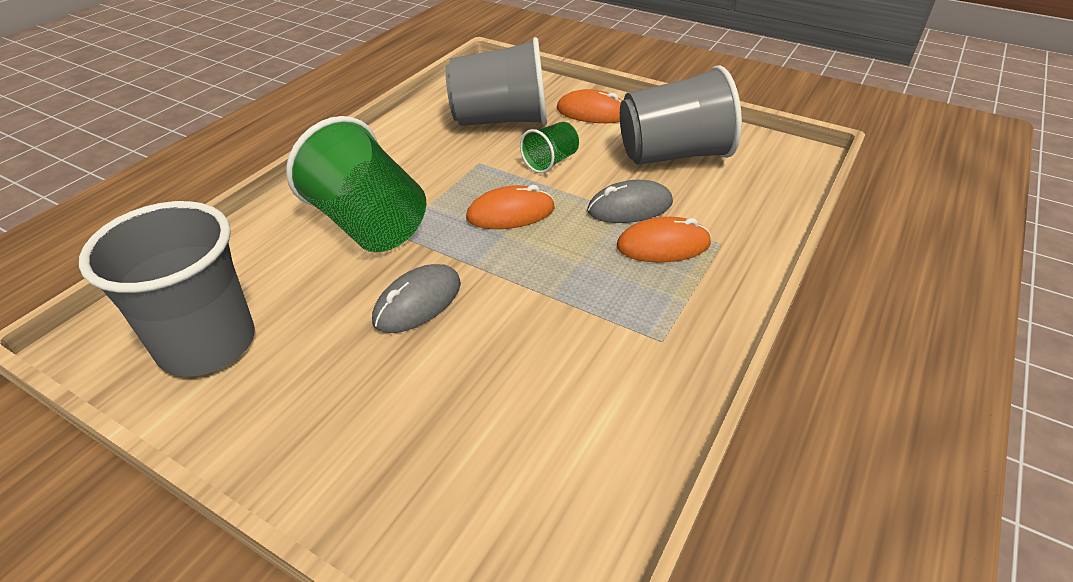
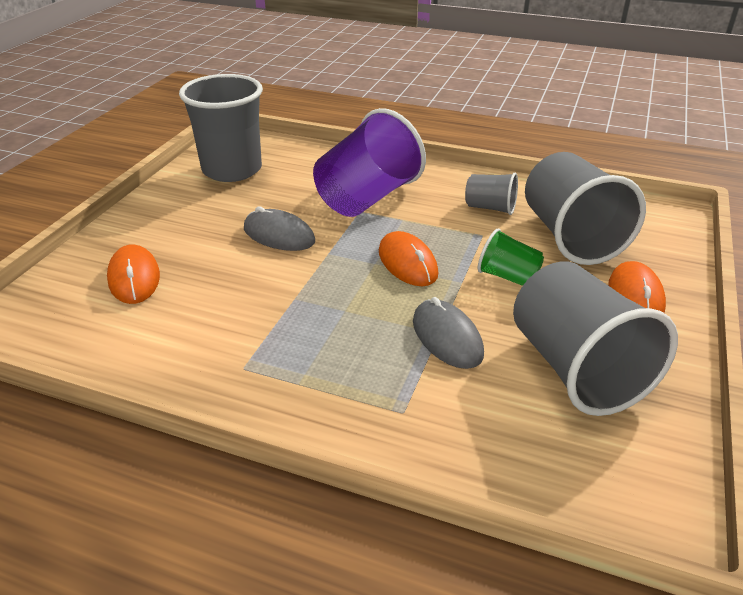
camera: 80 degrees right, 5 degrees down
(368, 224) = (367, 198): green cup -> purple cup
(432, 150) = (490, 208): none -> grey cup
(663, 245) = (386, 365): orange mouse -> orange mouse (134, 278)

